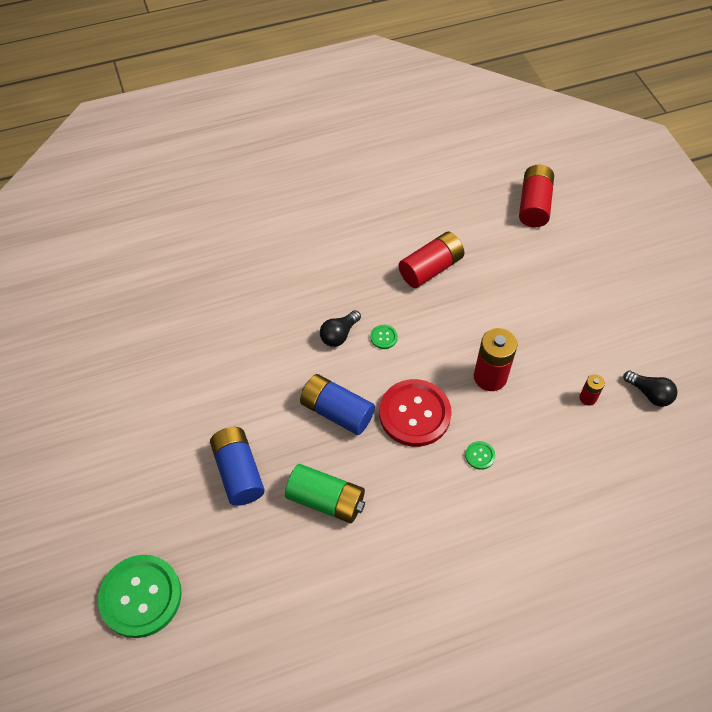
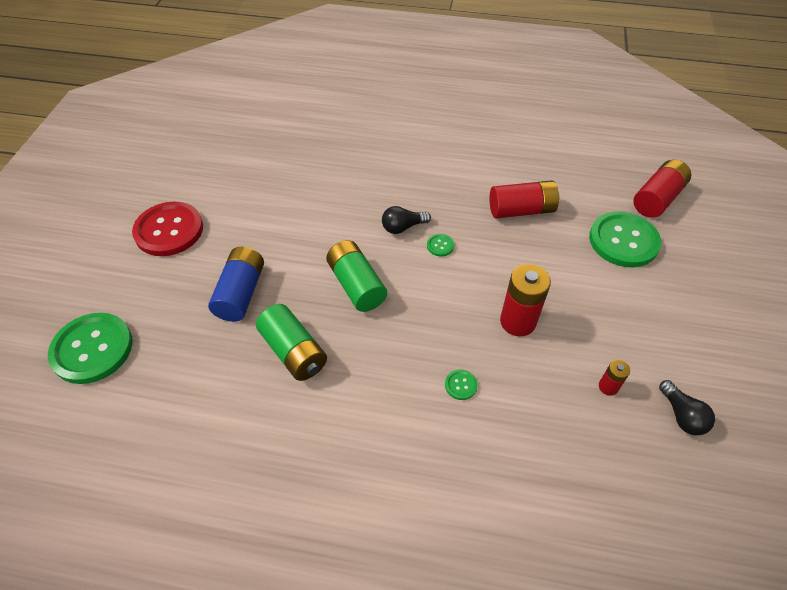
camera: 30 degrees right, 5 degrees down
(337, 411) = (356, 285): blue battery -> green battery
(414, 414) = (424, 319): red button -> red button (169, 230)
(529, 260) = (623, 241): none -> green button

